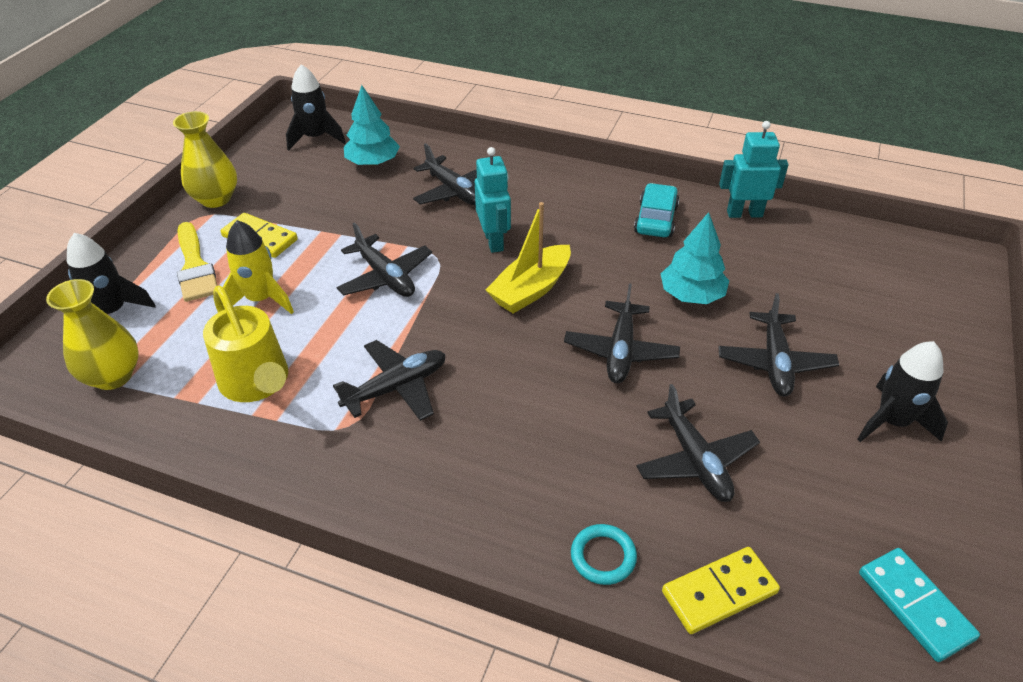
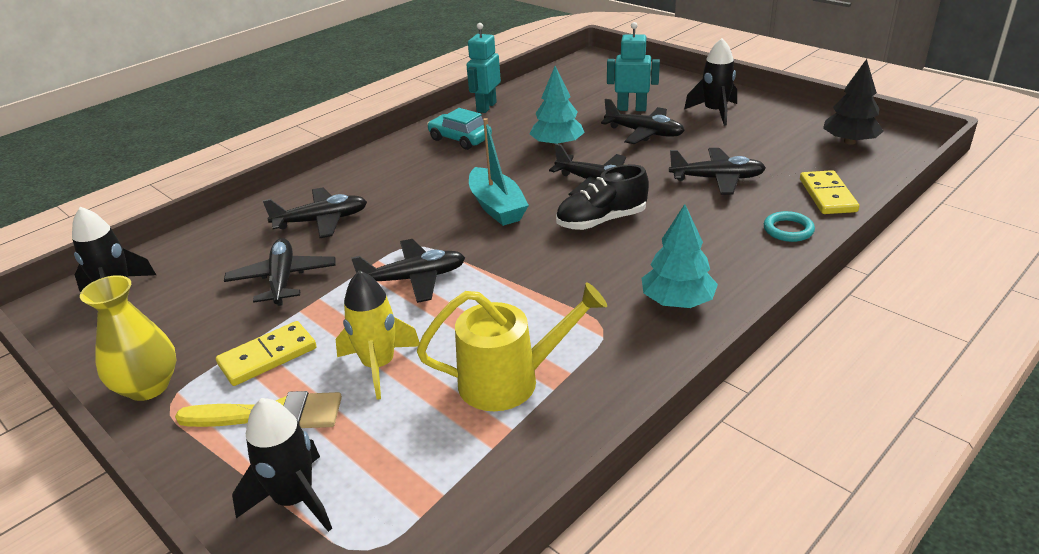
camera: 65 degrees left, 10 degrees down
(113, 376) = (421, 502): yellow vase -> none
(373, 163) = (216, 261): turquoise tree -> turquoise tree (677, 301)
(396, 387) = (571, 294): black plane -> black plane (282, 279)
(494, 241) = (417, 213): turquoise robot -> turquoise robot (631, 109)
(531, 289) = (497, 207): yellow boat -> turquoise boat
(541, 375) = (601, 221): none -> black shoe
(914, 605) = (849, 142): turquoise domino -> black tree

